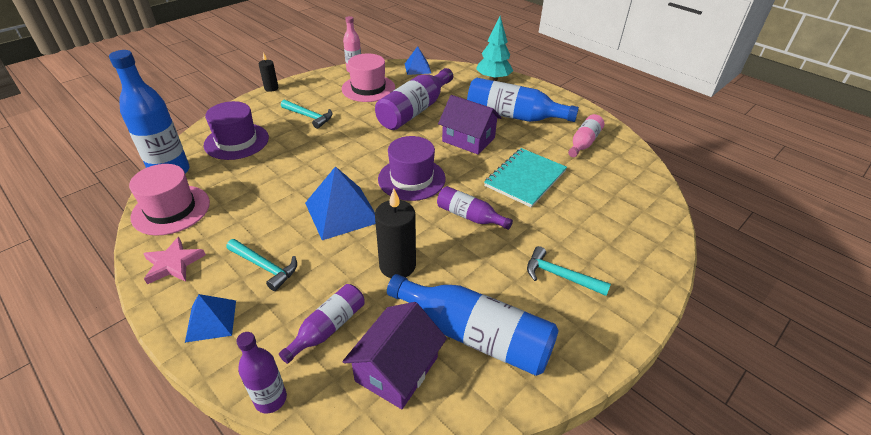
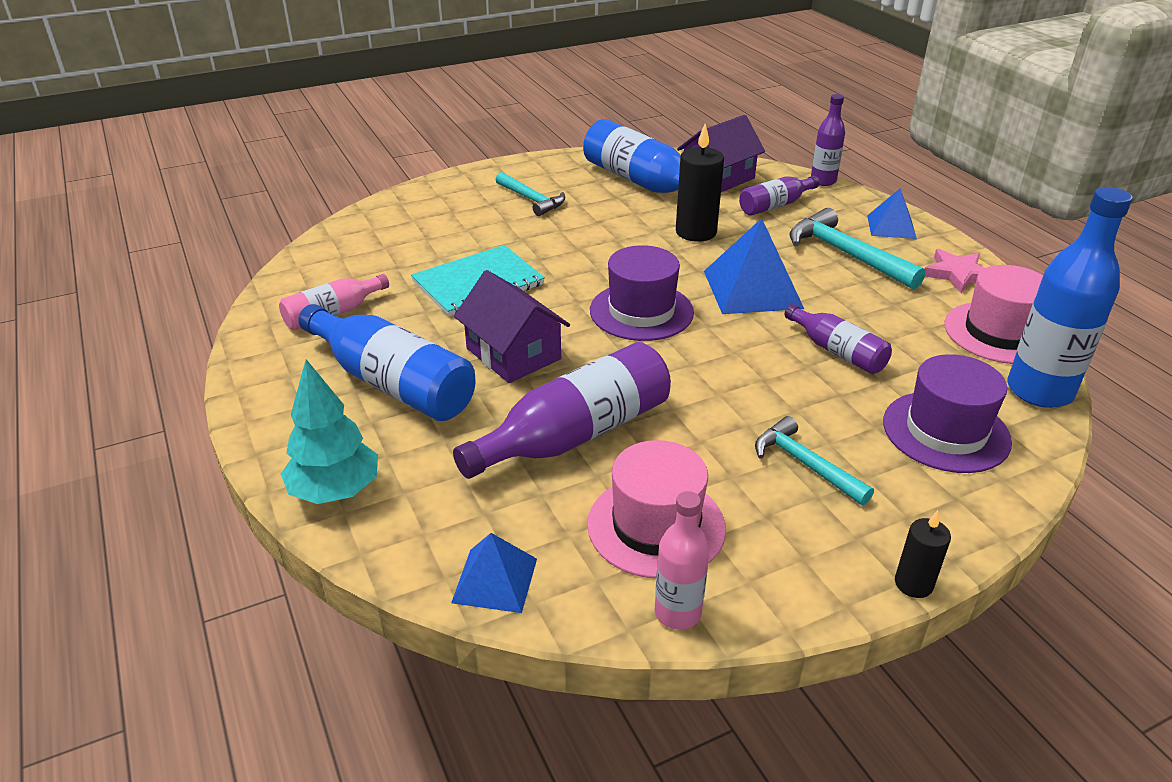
camera: 160 degrees left, 5 degrees down
(265, 267) = (846, 254): turquoise hammer -> turquoise hammer, size x1.53
(469, 216) = (588, 257): purple bottle -> purple bottle (837, 351)

